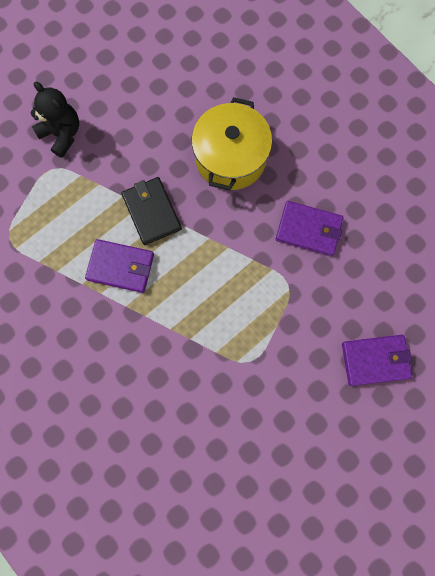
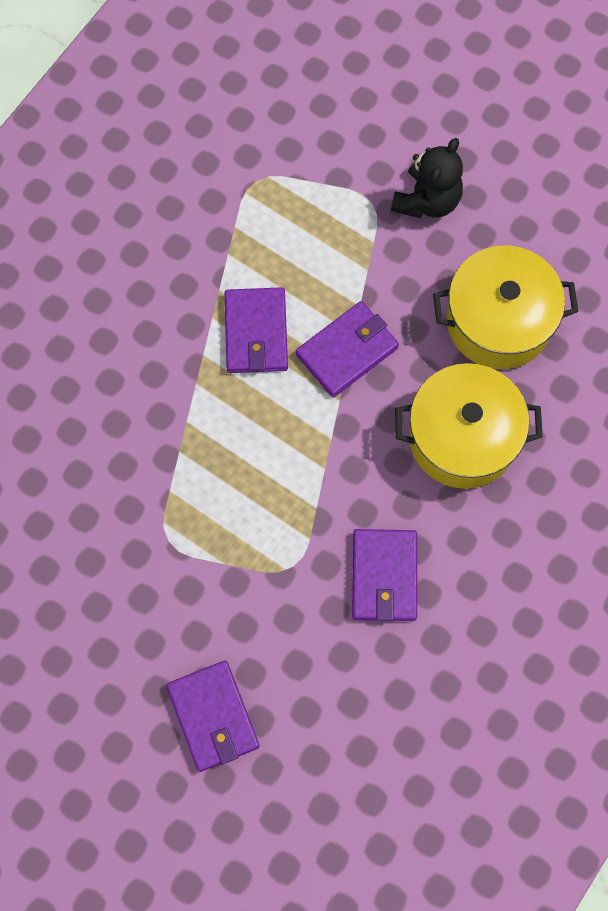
camera: 75 degrees right, 5 degrees down
(152, 212) = (347, 351): black wallet -> purple wallet
(160, 115) = (498, 321): none -> yellow pot

